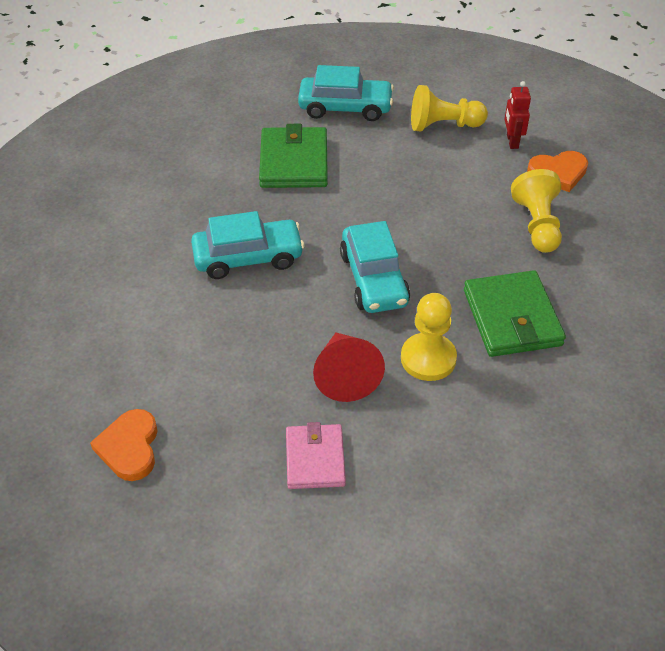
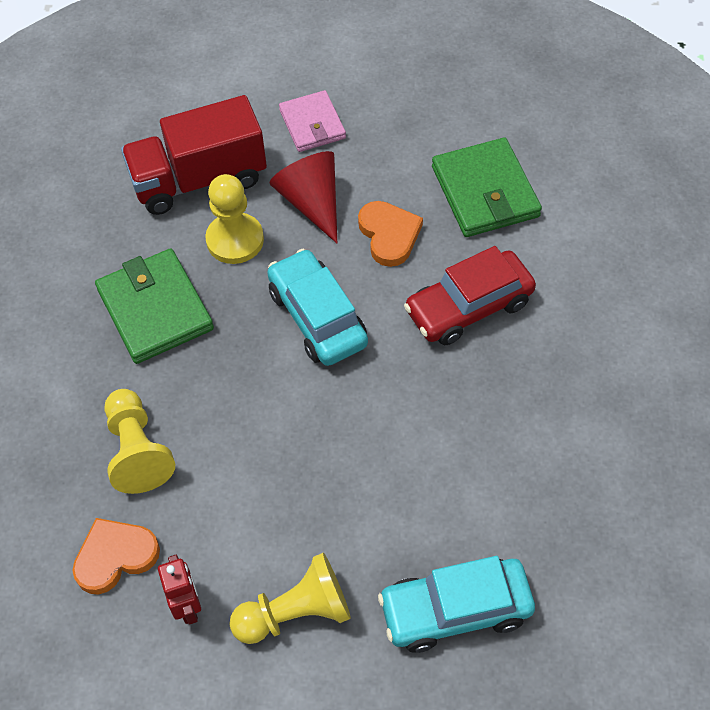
camera: 165 degrees right, 10 degrees up
(129, 447) = (474, 93): orange heart -> orange heart (389, 235)
(248, 257) = (469, 307): turquoise car -> red car
(294, 162) = (483, 472): green wallet -> green wallet (485, 192)
(450, 428) = (199, 179): none -> red truck

